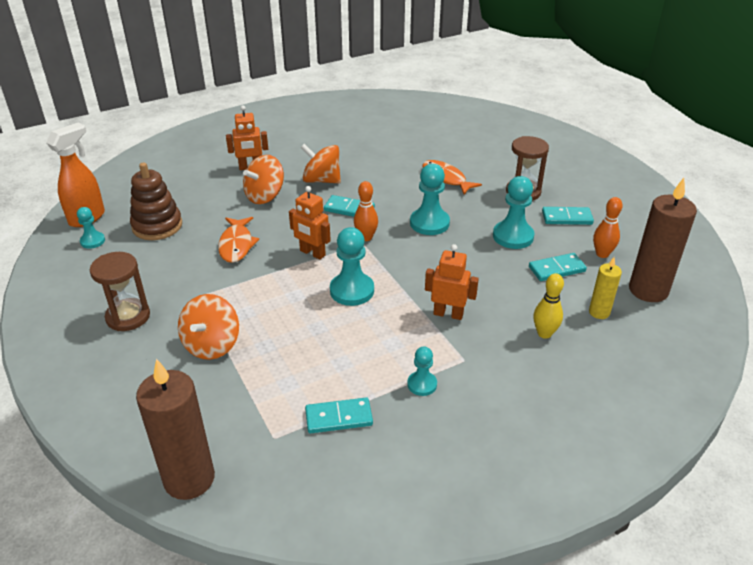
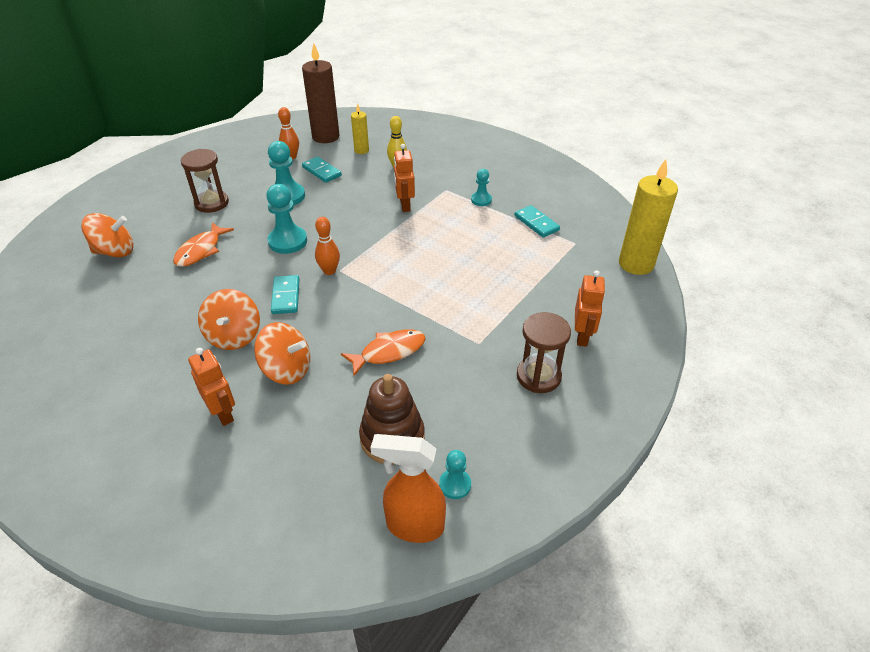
camera: 115 degrees left, 5 degrees up
(189, 479) = (636, 264): brown candle -> yellow candle
(212, 345) = (526, 306): orange spinning top -> orange spinning top (115, 251)
(312, 253) = (372, 295): orange robot -> orange robot (582, 336)
(352, 291) = (409, 256): turquoise pawn -> none
(567, 218) = (246, 177): turquoise domino -> none

